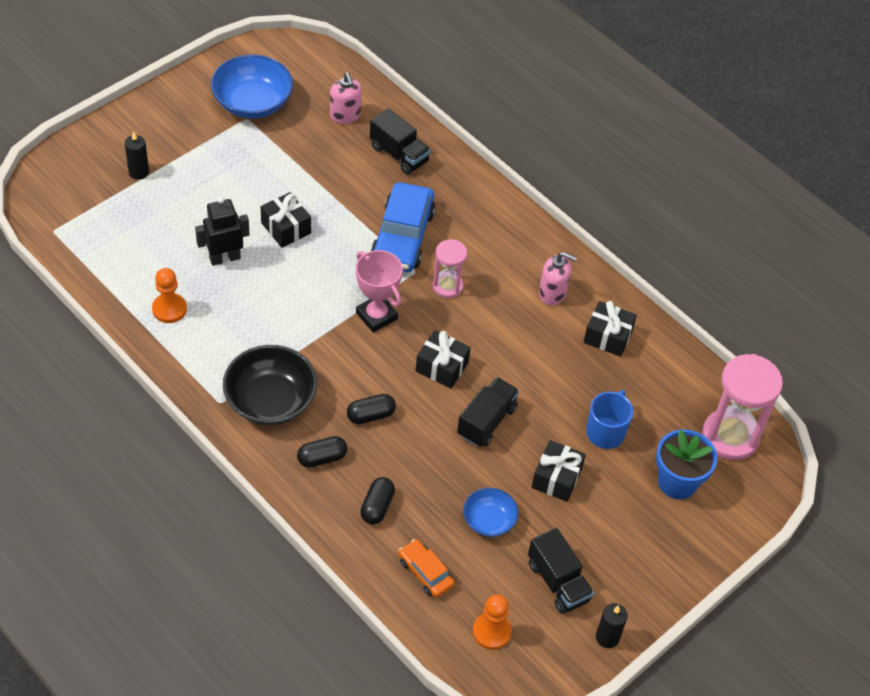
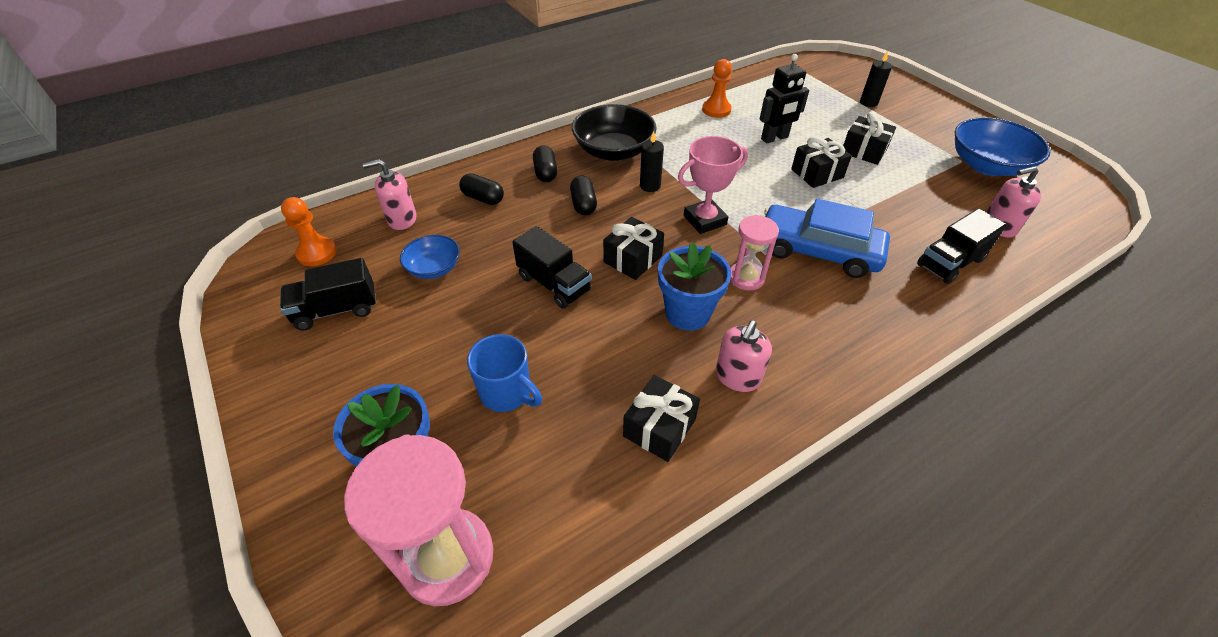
camera: 105 degrees right, 5 degrees down
(225, 258) = (774, 138): black robot -> black robot turned 75 degrees clockwise
(425, 572) = (402, 219): orange car -> pink soap dispenser
(497, 325) = (687, 313): none -> blue flower pot
(556, 478) = (461, 331): black gift -> black gift (864, 151)
(607, 637) = (249, 339): black candle -> black candle (650, 186)

